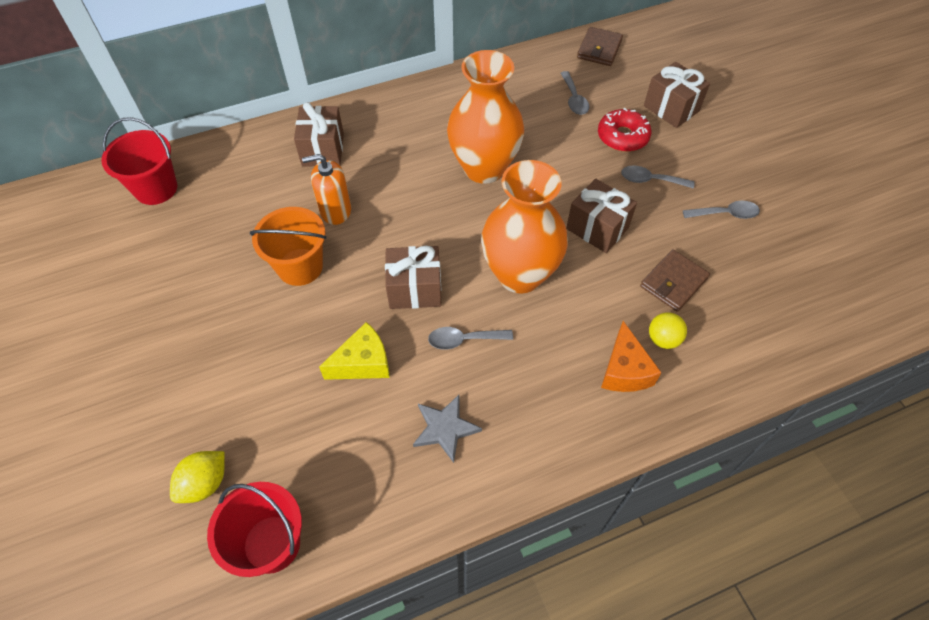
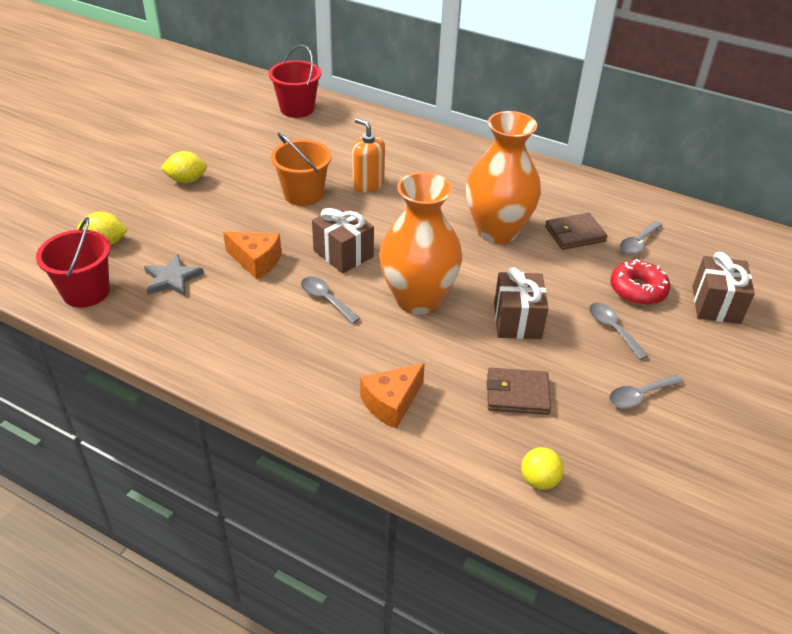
camera: 50 degrees right, 15 degrees down
(173, 350) = (186, 180): none -> yellow lemon
(323, 150) = (413, 152): brown gift -> none
(363, 363) = (256, 261): yellow cheese -> orange cheese
(445, 428) = (241, 327): grey star -> grey star (172, 278)
(599, 49) = (717, 230): brown wallet -> brown wallet (574, 234)
(663, 339) = (449, 414): yellow ball -> yellow ball (539, 480)
(725, 214) = (639, 396): grey spoon -> grey spoon turned 105 degrees clockwise

